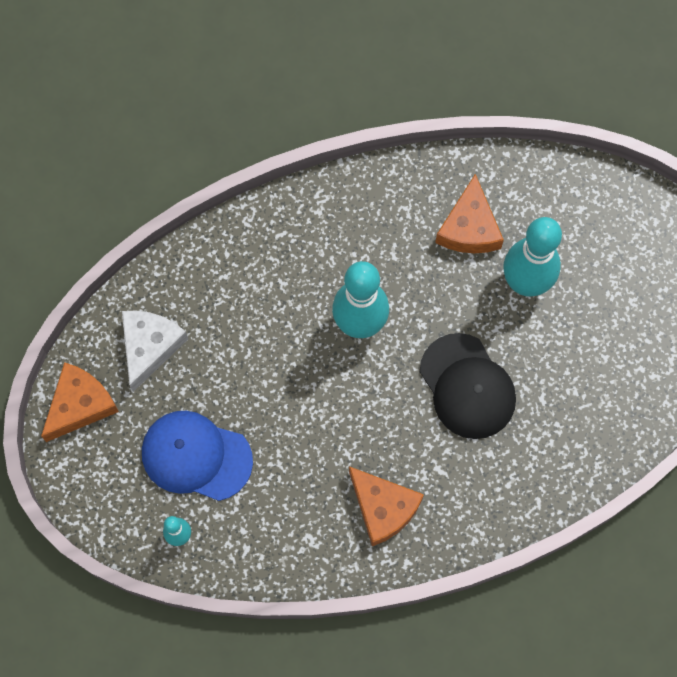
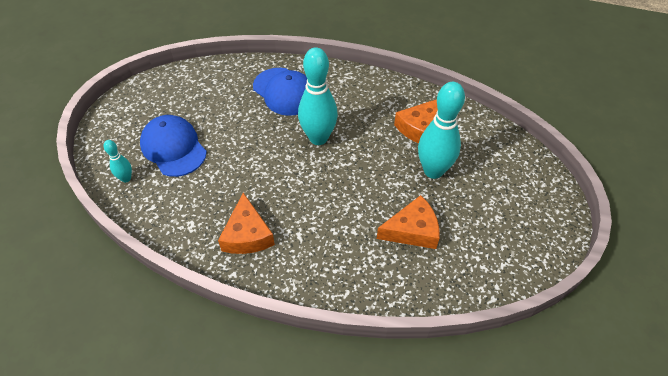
camera: 35 degrees right, 20 degrees down
(80, 405) = (144, 94): orange cheese -> orange cheese (412, 230)
(150, 346) = (201, 89): white cheese -> none
(261, 278) = (285, 91): none -> blue cap
(467, 386) = (354, 202): black cap -> none

